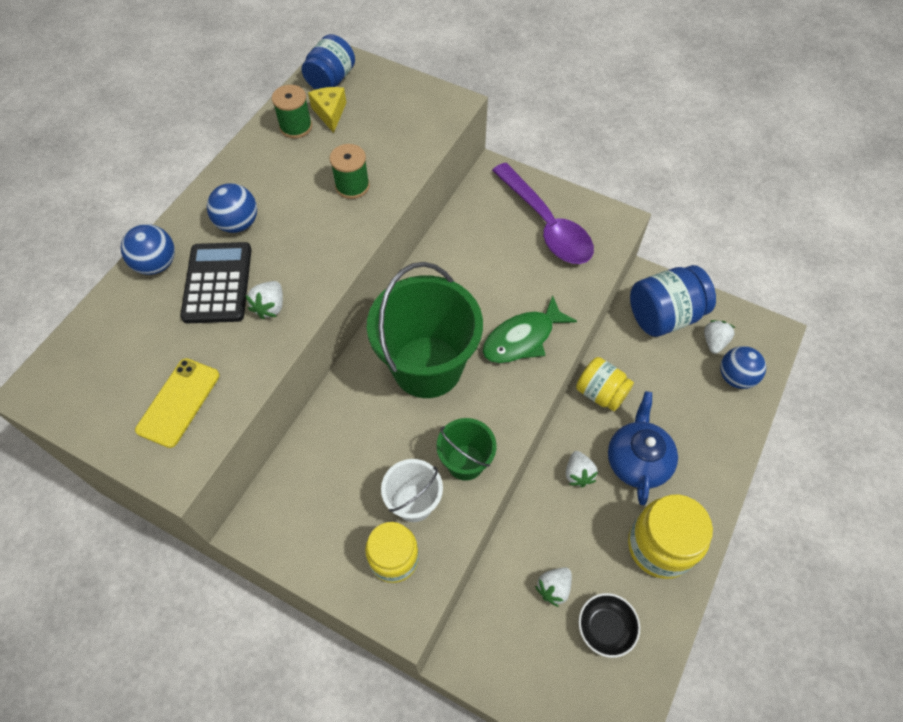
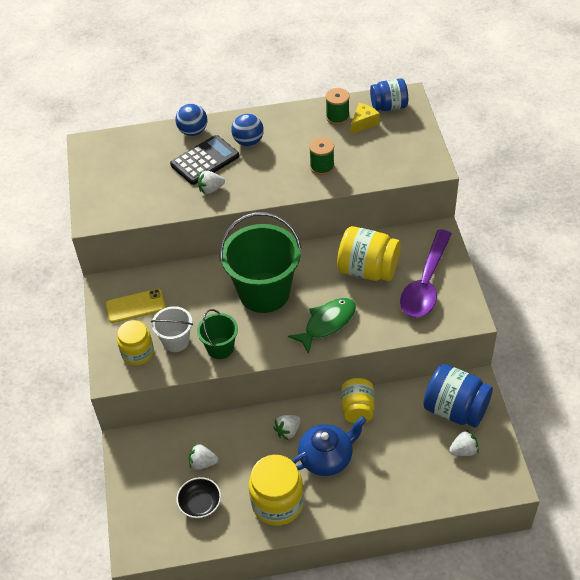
camera: 55 degrees right, 10 degrees down
(178, 402) = (126, 195): yellow phone -> yellow phone (135, 306)
(485, 257) = (368, 270): none -> yellow jar
(522, 338) = (327, 323): green fish -> green fish turned 120 degrees clockwise
(735, 377) = (446, 479): blue ball -> none

